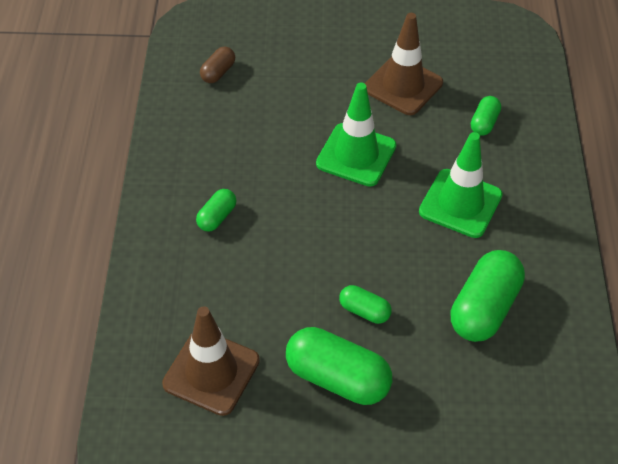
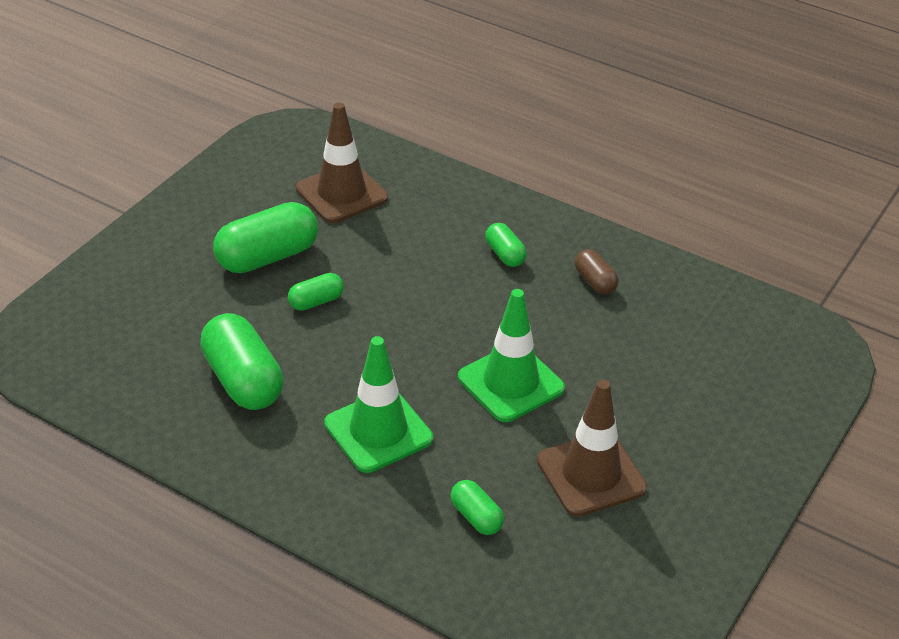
camera: 120 degrees right, 10 degrees down
(218, 72) = (717, 330): brown capsule -> brown capsule (595, 281)

